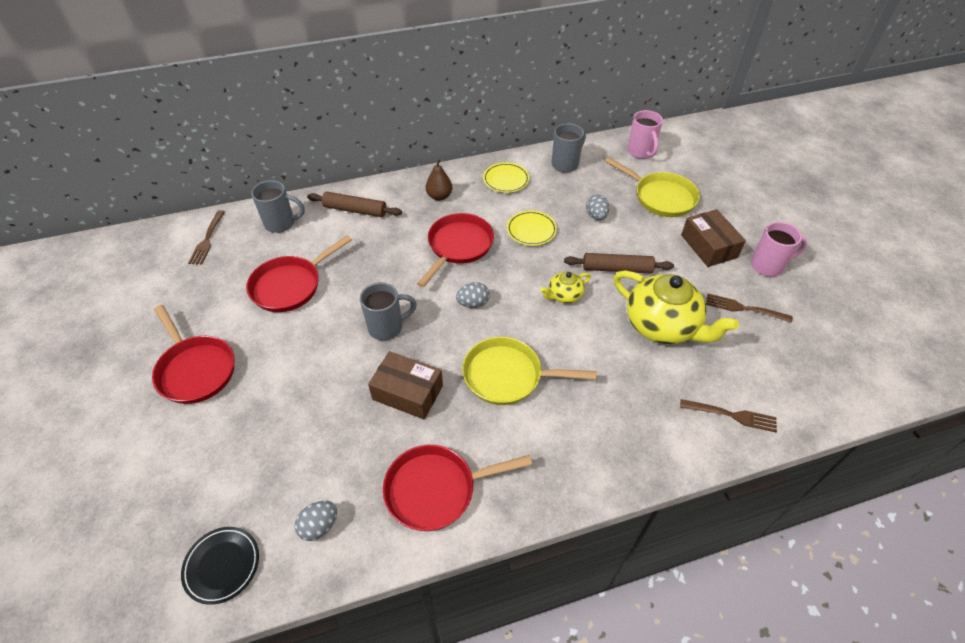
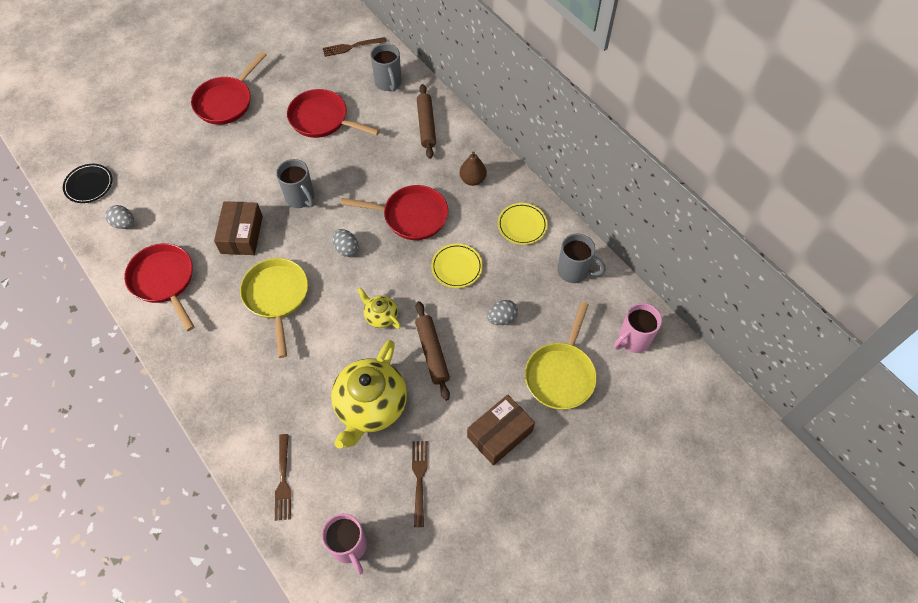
camera: 70 degrees right, 10 degrees up
(768, 266) = (492, 498): pink mug -> pink mug (349, 546)

